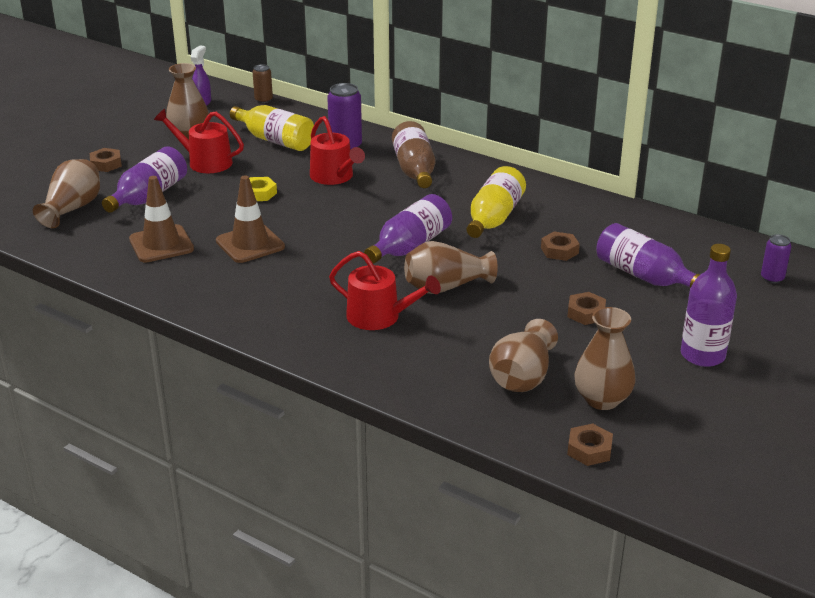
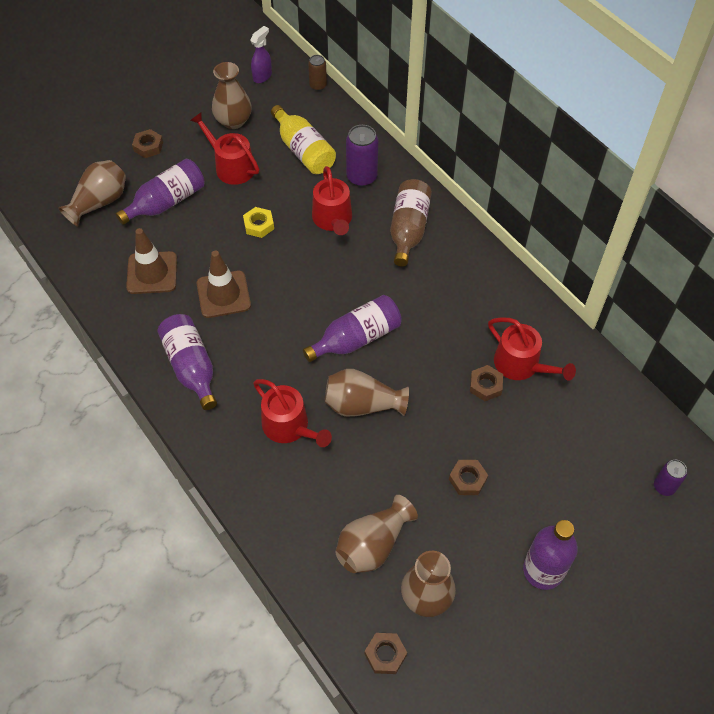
camera: 20 degrees right, 25 degrees up
(494, 218) = (448, 321): yellow bottle -> none
(584, 231) = (521, 365): none -> red watering can
(643, 276) = (545, 445): purple bottle -> purple bottle (191, 367)

